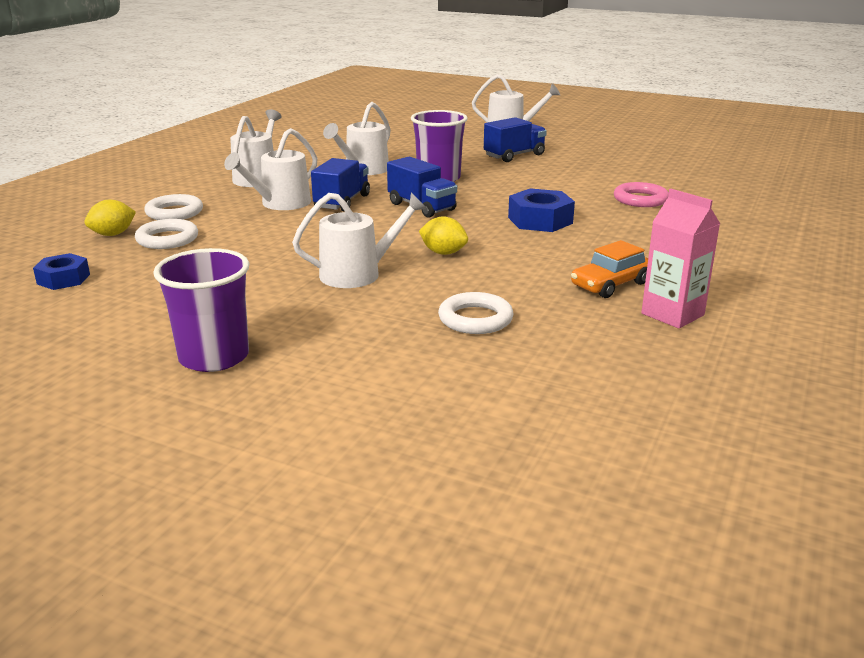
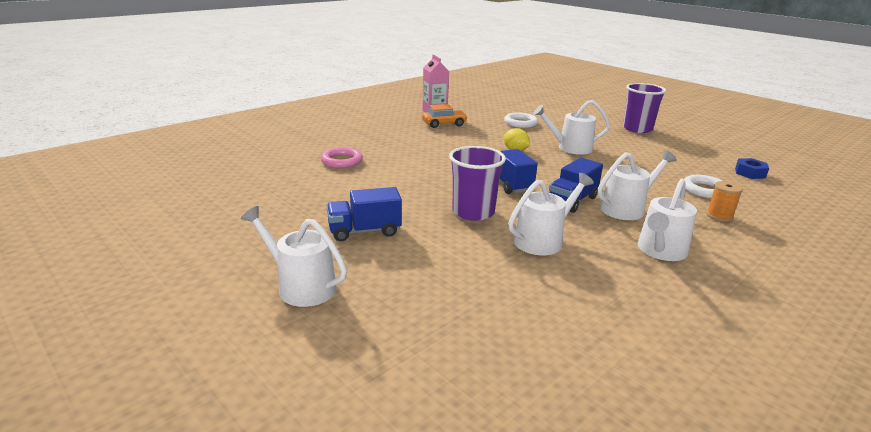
camera: 160 degrees left, 0 degrees up
(113, 234) = (753, 202): yellow lemon -> none
(174, 212) = (719, 216): white ring -> orange spool
(540, 220) = (434, 159): blue nut -> none

